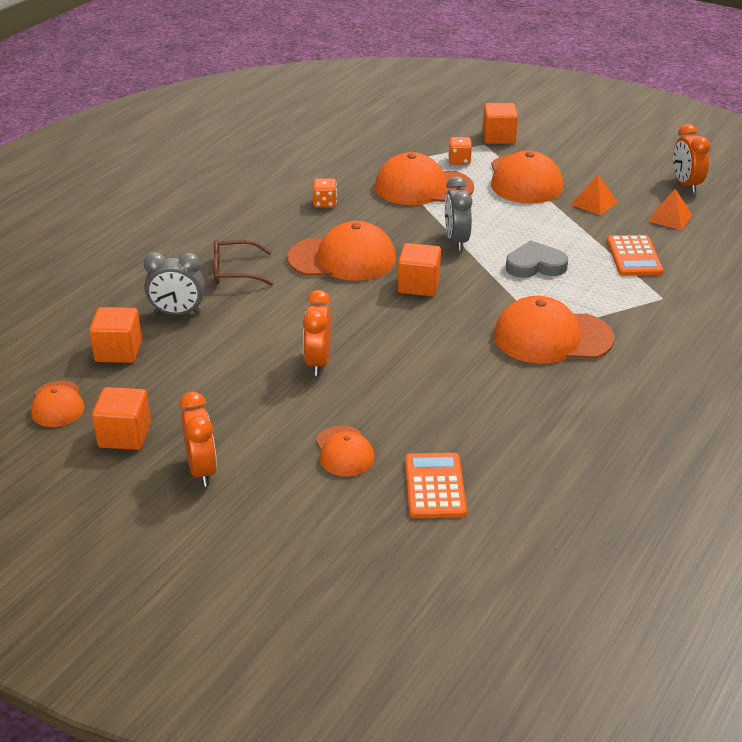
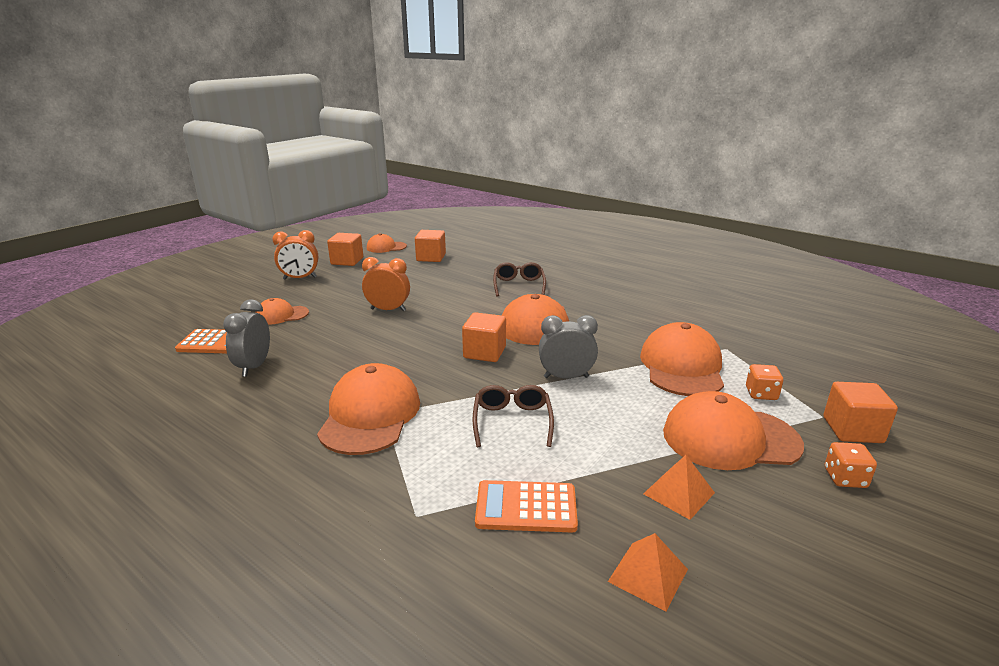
camera: 95 degrees right, 10 degrees down
(178, 313) = (468, 270): grey clock -> grey clock (254, 366)
(324, 203) = (633, 318): orange dice -> orange dice (845, 478)
(535, 265) = (512, 421): grey heart -> brown glasses
(685, 185) = (788, 631): orange clock -> none

